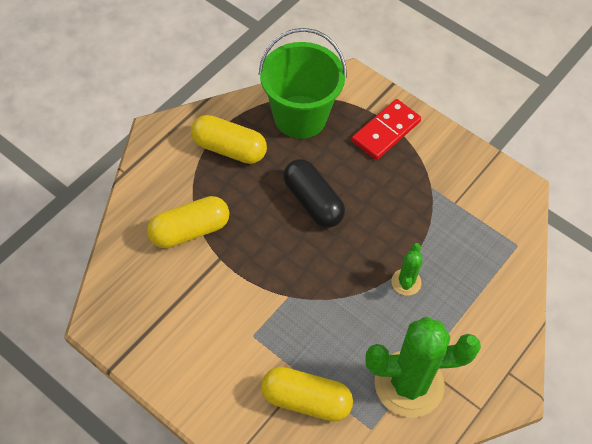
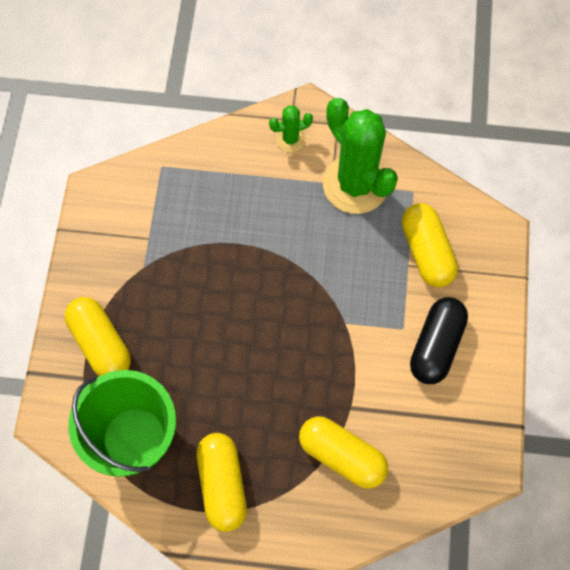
camera: 120 degrees left, 10 degrees up
(313, 202) = (232, 362): black capsule -> black capsule (436, 345)
(386, 131) = (101, 343): red domino -> yellow capsule
(406, 282) = (262, 235): green cactus -> green cactus (290, 139)

